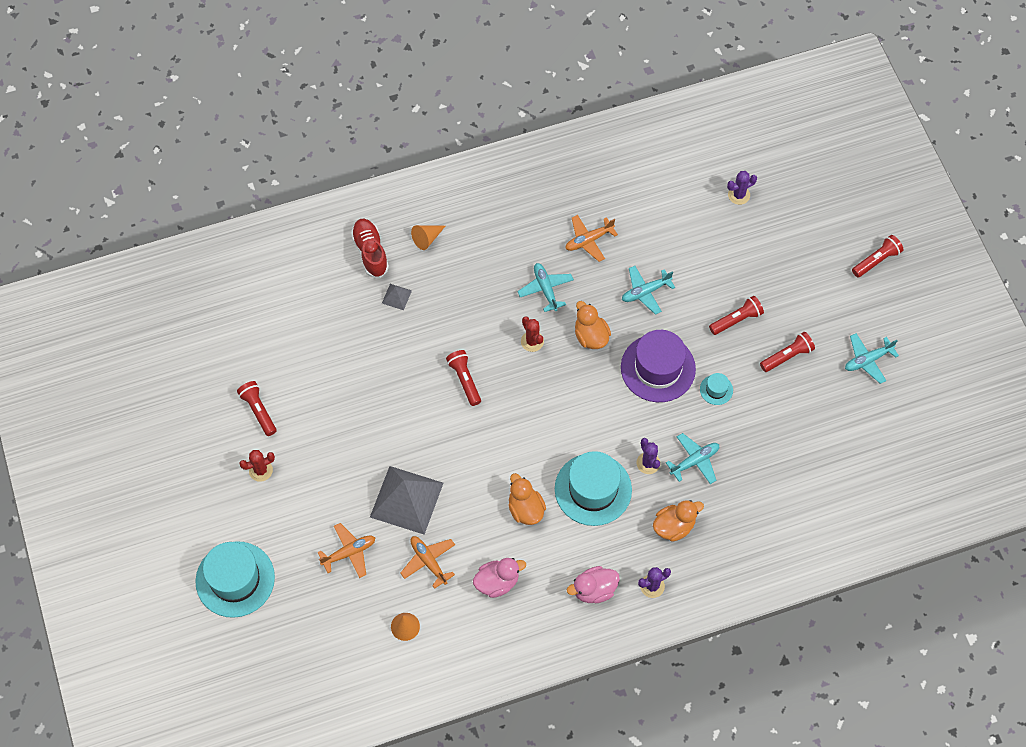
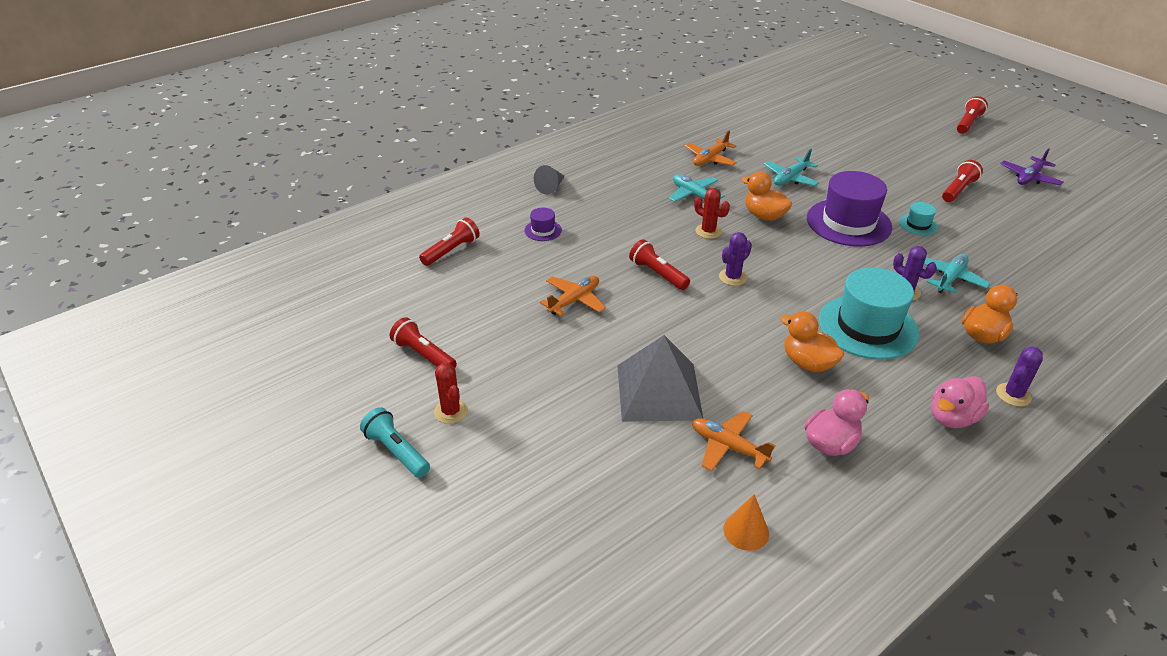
camera: 20 degrees left, 25 degrees down
(216, 493) = (396, 451): none -> turquoise flashlight
(235, 579) = (464, 547): turquoise hat -> none
(261, 470) = (451, 411): red cactus -> red cactus turned 75 degrees counterclockwise
(349, 552) = (616, 467): orange plane -> orange plane (574, 300)
(370, 252) = (496, 206): red shoe -> none
(396, 296) = (543, 230): grey pyramid -> purple hat
(427, 239) = (551, 187): orange cone -> grey cone
(736, 320) = (889, 178): red flashlight -> red flashlight (451, 251)
(739, 195) = (818, 112): purple cactus -> purple cactus (732, 277)
(867, 360) = (1029, 178): turquoise plane -> purple plane

